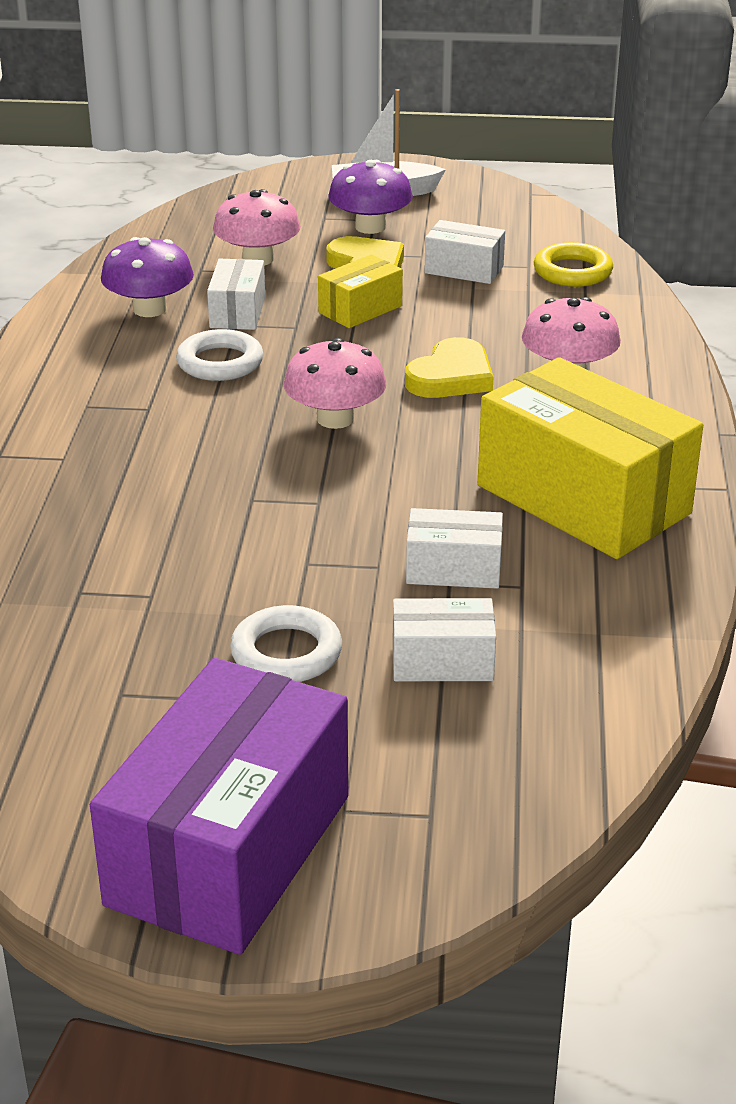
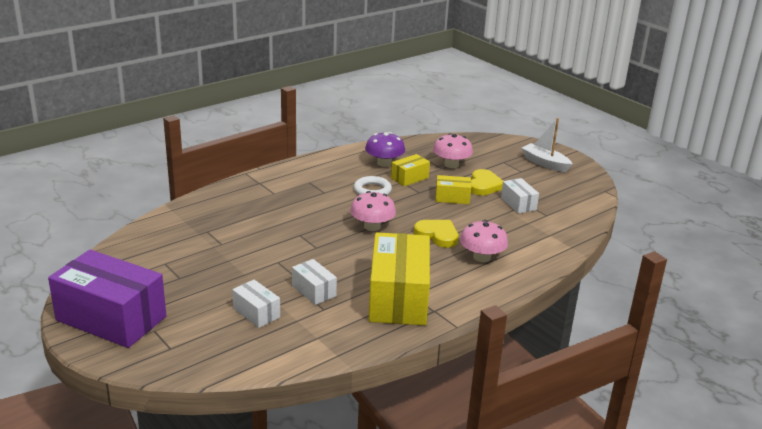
camera: 45 degrees right, 5 degrees down
(229, 849) = (111, 318): purple box -> purple box turned 45 degrees clockwise
(237, 312) = (409, 178): white box -> yellow box
(286, 653) = (222, 281): white ring -> none
(370, 227) = (514, 173): purple mushroom -> none
(451, 376) = (437, 235): yellow heart -> yellow heart turned 135 degrees counterclockwise
(572, 272) = (560, 225): yellow ring -> none

